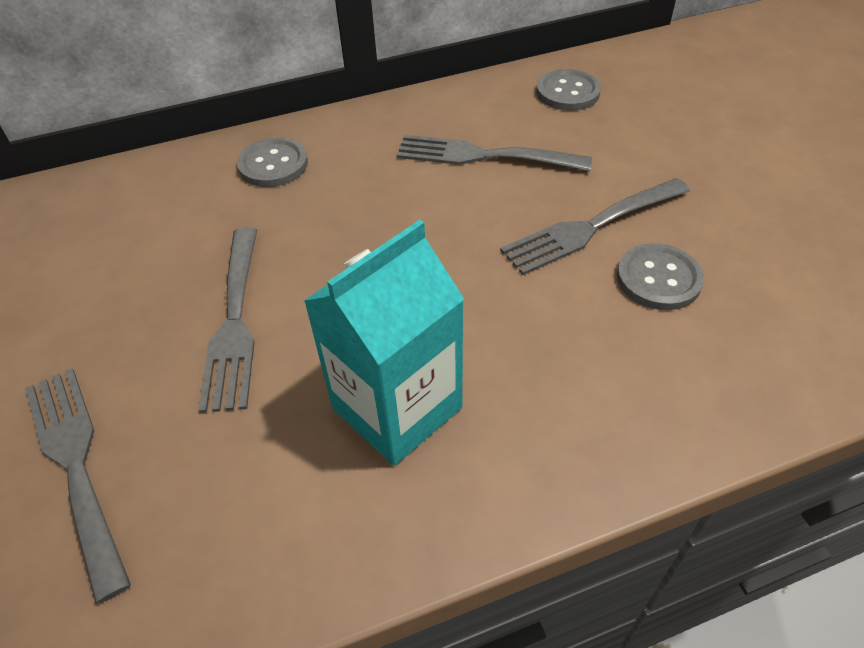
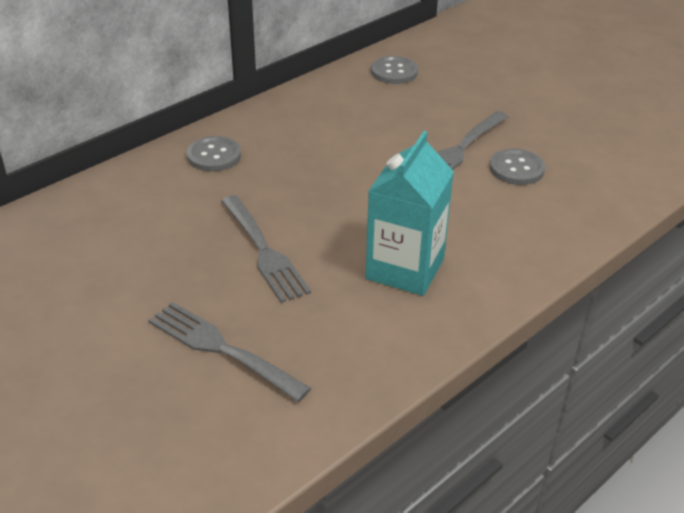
camera: 25 degrees left, 10 degrees down
(484, 156) = (363, 122): grey fork -> none

